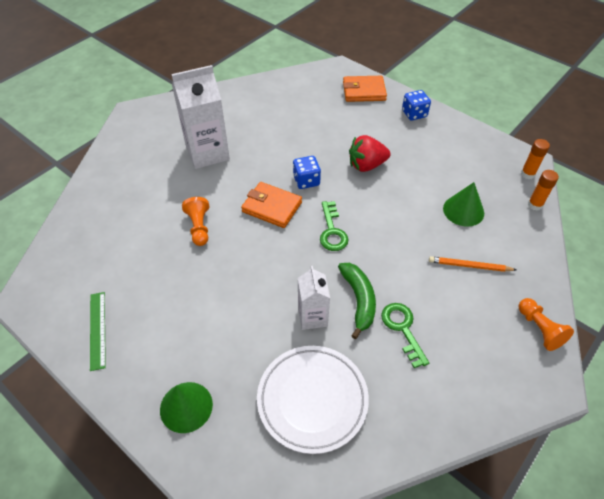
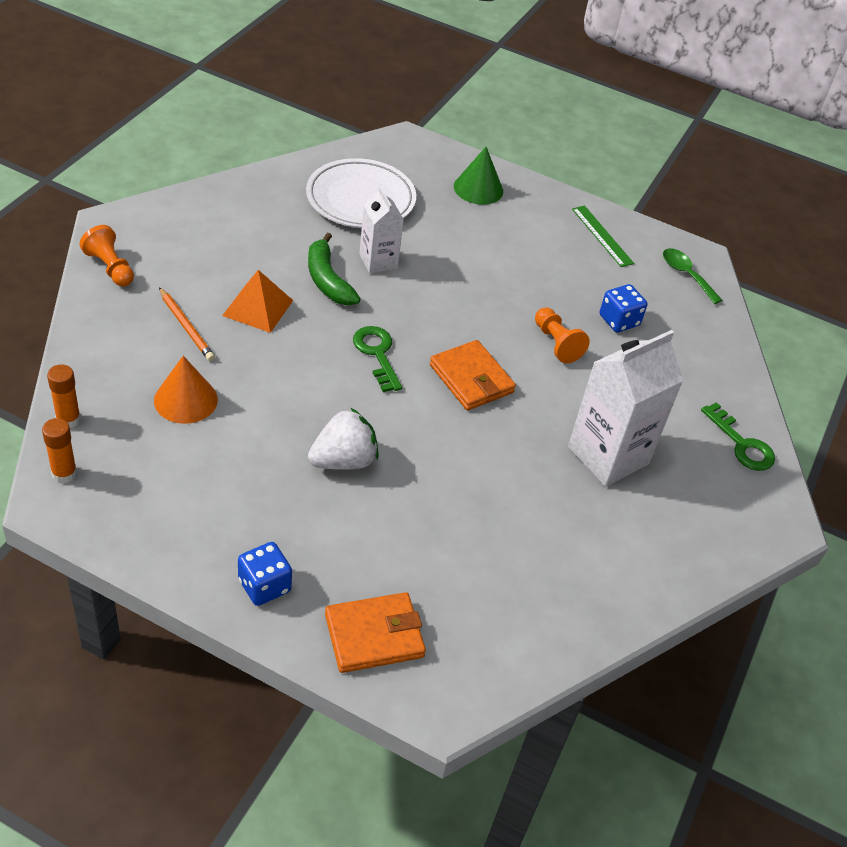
camera: 160 degrees right, 5 degrees down
(53, 279) = (686, 275): none -> green spoon
(272, 207) = (471, 379): orange wallet -> orange wallet turned 45 degrees clockwise
(306, 181) = (434, 423): blue dice -> blue dice (619, 320)
(366, 165) = (343, 460): red strawberry -> white strawberry
(402, 329) = (273, 257): green key -> green key (742, 444)
(416, 278) = (258, 308): none -> orange pyramid
(463, 210) = (186, 400): green cone -> orange cone
(469, 266) = (186, 326): orange pencil -> orange pencil turned 60 degrees clockwise

